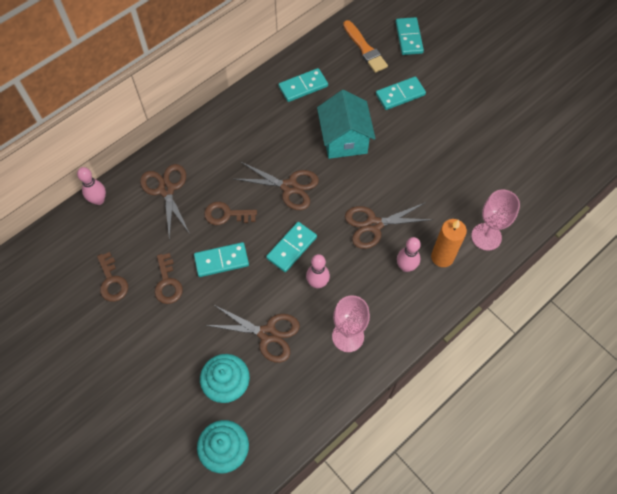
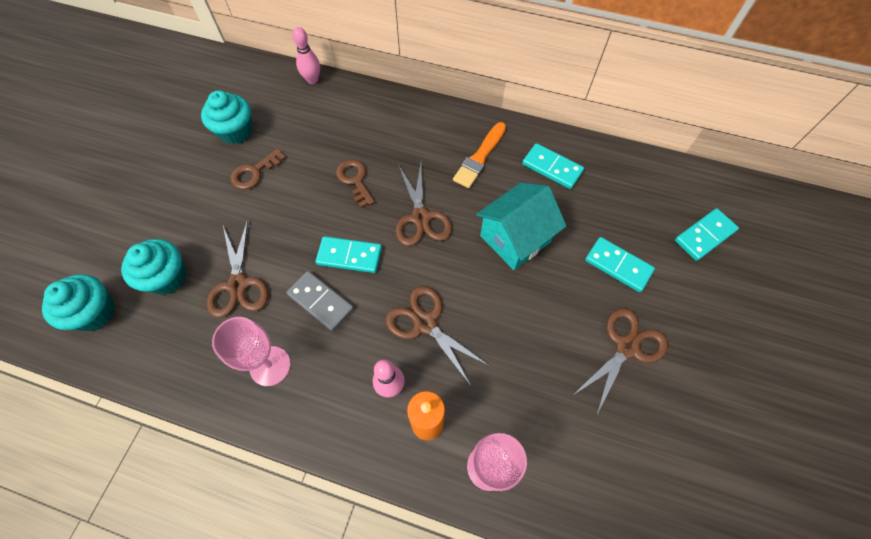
camera: 60 degrees right, 0 degrees up
(112, 281) = (235, 131): brown key -> turquoise cupcake
(166, 190) = (353, 120): brown scissors -> brown scissors (626, 347)
(221, 260) = (301, 202): turquoise domino -> none
(317, 283) = (320, 302): pink bowling pin -> grey domino
(365, 49) = (649, 199): orange brush -> orange brush (480, 157)

